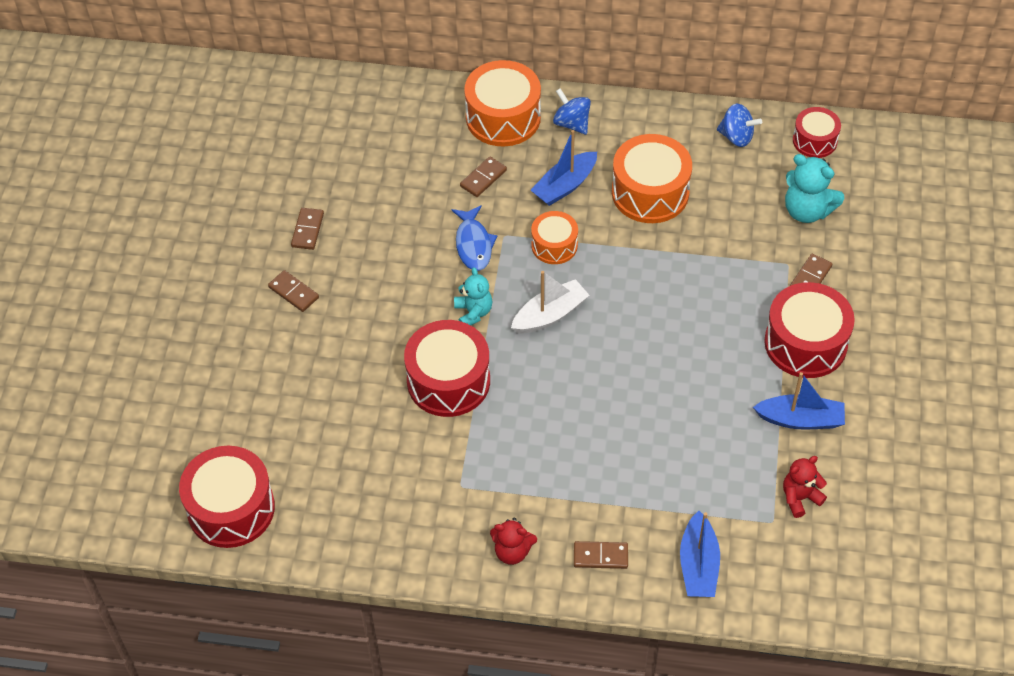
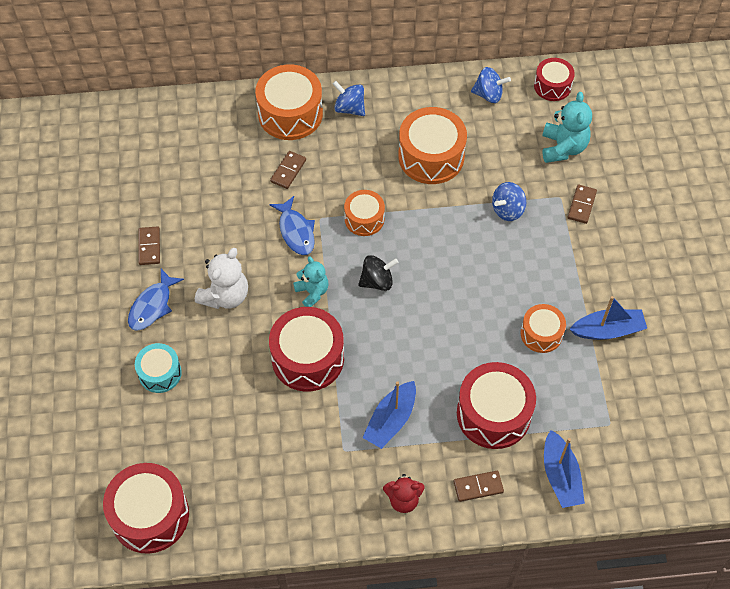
camera: 15 degrees left, 5 degrees up
(282, 364) = (160, 373): none -> turquoise drum
(293, 292) = (152, 306): brown domino -> blue fish
(376, 297) = (225, 296): none -> white teddy bear
(550, 315) = (377, 281): white boat -> black spinning top
(565, 185) = (359, 164): blue boat -> blue boat (391, 420)
(721, 408) = (541, 334): none -> orange drum
(722, 267) = (507, 210): none -> blue spinning top
(800, 498) = (626, 398): red teddy bear -> none
(805, 343) = (593, 263): red drum -> red drum (493, 414)
(807, 210) = (563, 148): turquoise teddy bear -> turquoise teddy bear turned 105 degrees counterclockwise

